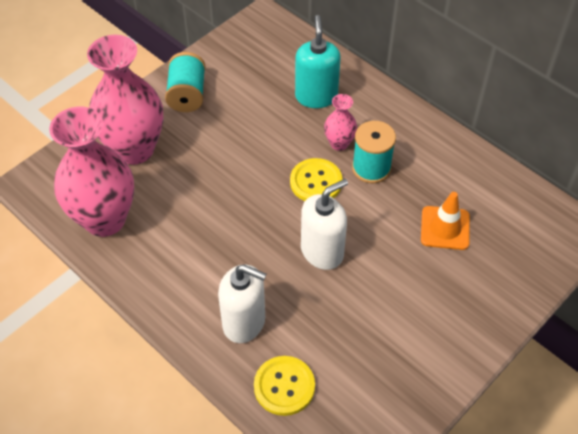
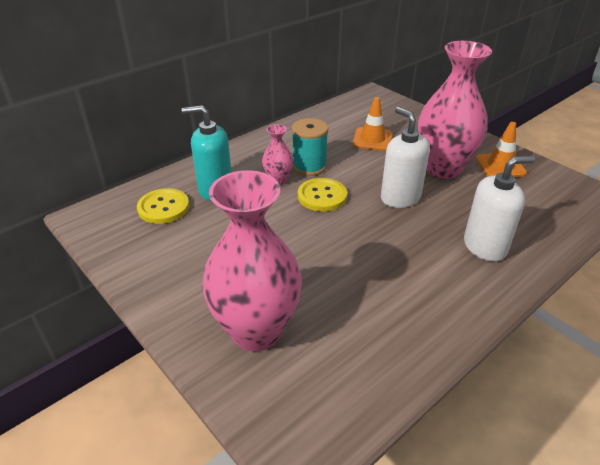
camera: 85 degrees left, 15 degrees down
(105, 219) = (367, 359): pink vase -> pink vase (443, 168)
(187, 94) = (179, 281): turquoise spool -> none
(244, 322) = (485, 246): white soap dispenser -> white soap dispenser turned 45 degrees clockwise
(284, 386) = (542, 226): yellow button -> yellow button (163, 207)
(407, 366) = (500, 166): none -> orange traffic cone

